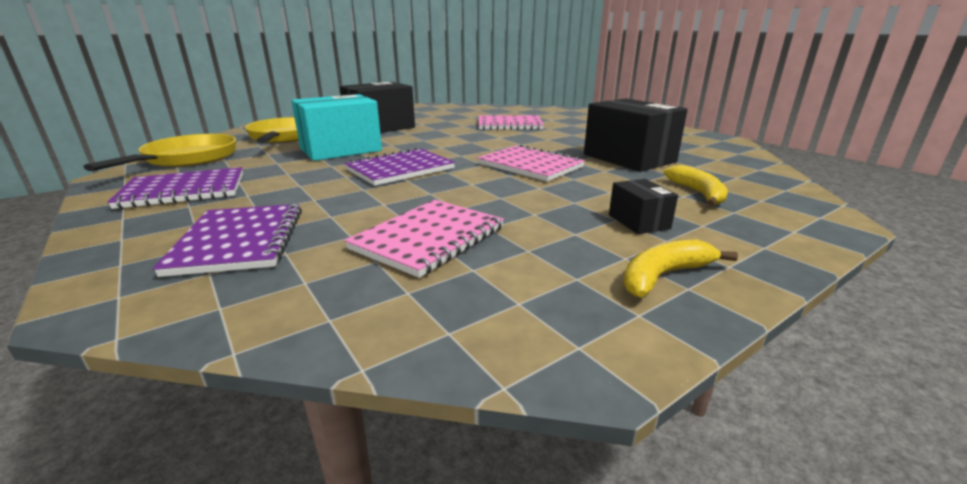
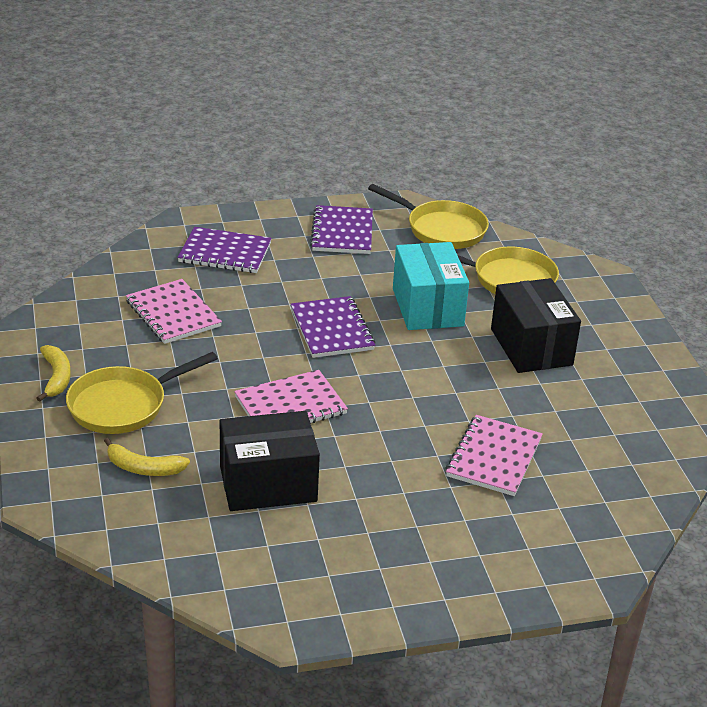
camera: 110 degrees right, 10 degrees up
(638, 221) = (123, 405): black box -> yellow pan

